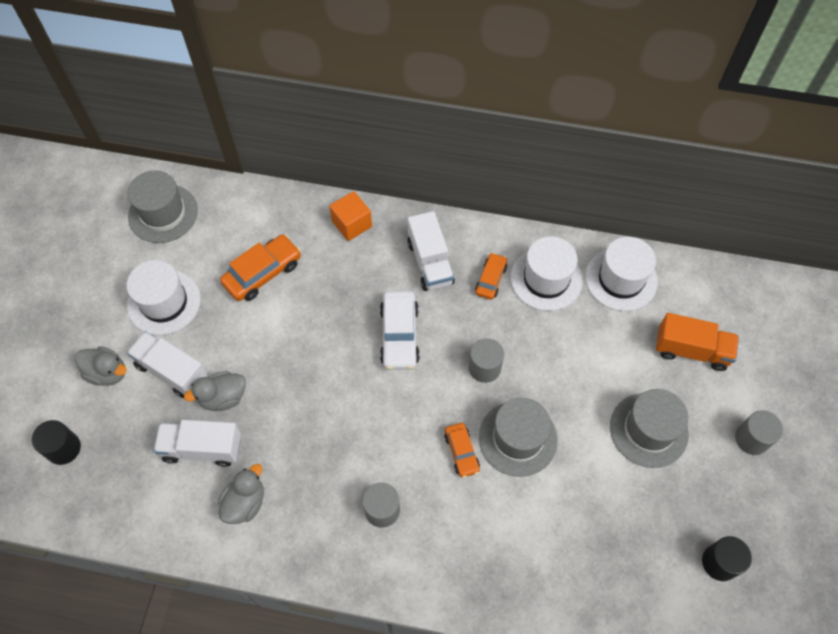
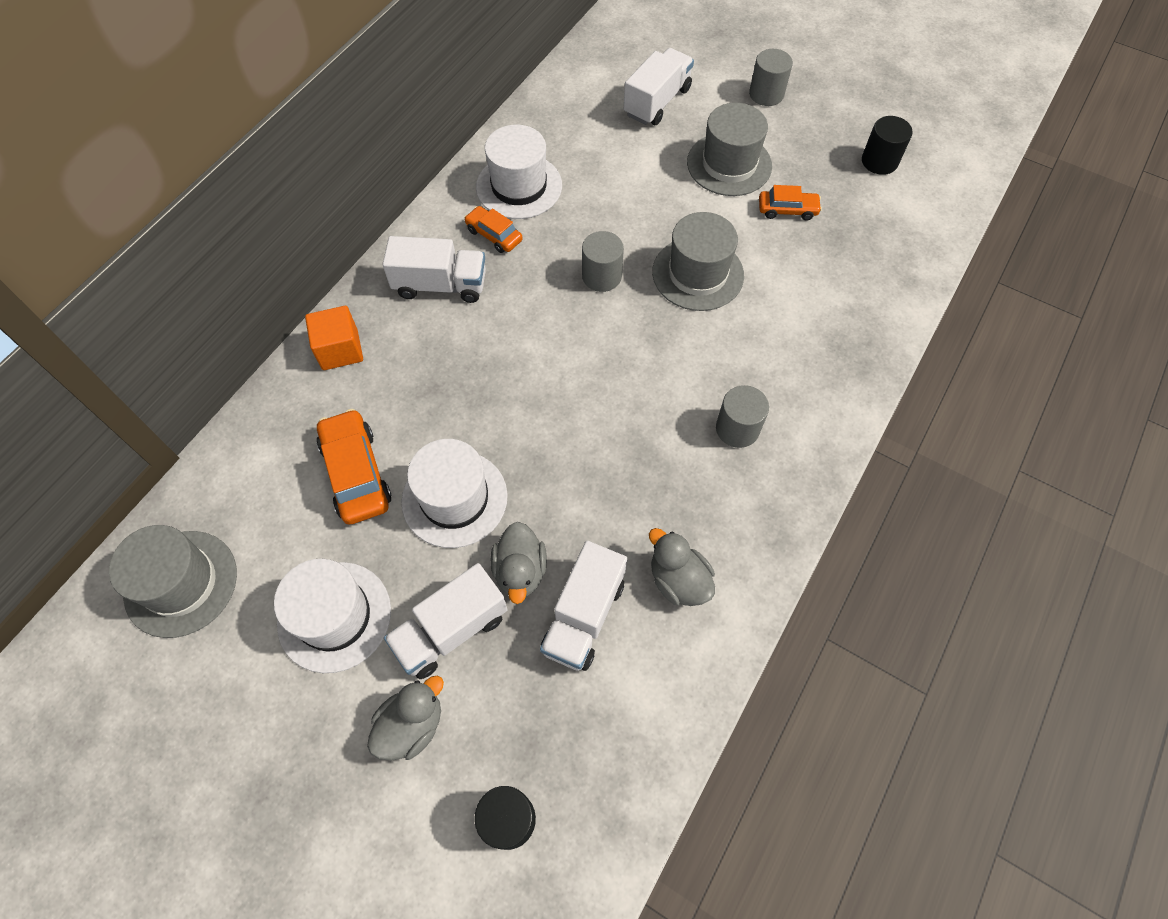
camera: 70 degrees left, 0 degrees up
(399, 335) = (523, 345): white car -> none
(461, 452) = (695, 330): orange car -> orange car (787, 210)
(621, 279) = (551, 126): white hat -> white hat (454, 498)
(691, 350) = (657, 102): orange truck -> white truck

